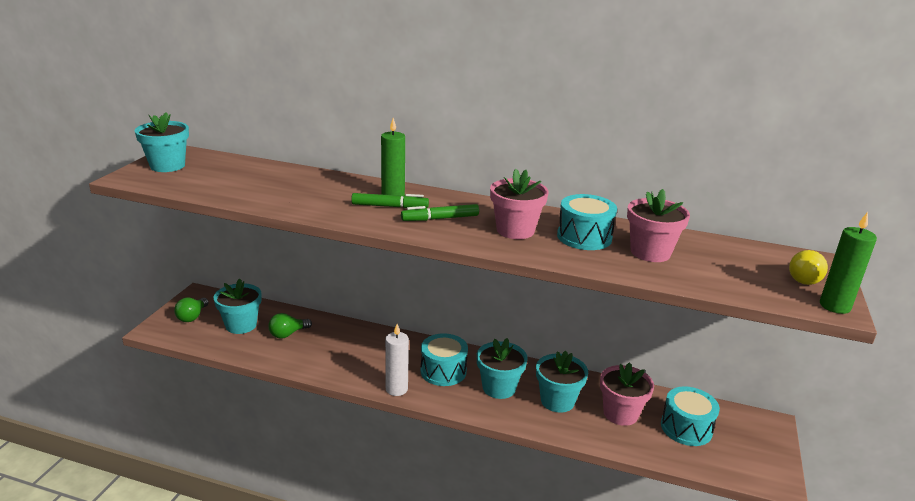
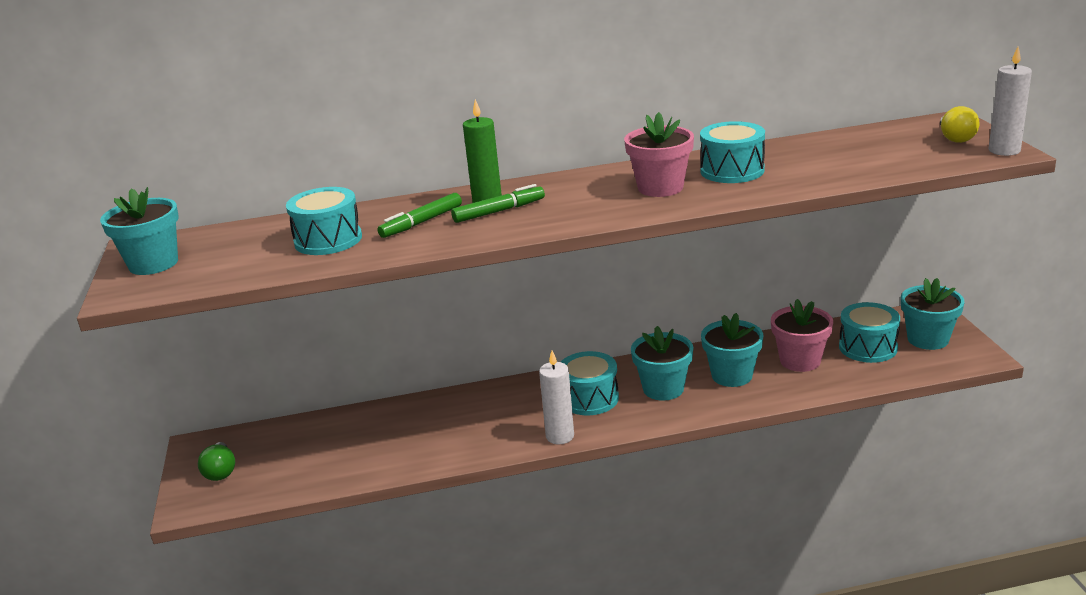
camera: 25 degrees left, 0 degrees up
(241, 325) = (298, 453): turquoise flower pot -> turquoise flower pot (928, 339)
(270, 187) = (328, 240): none -> turquoise drum
(288, 334) = (369, 438): green light bulb -> none
(440, 218) = (570, 203): green marker -> green marker (421, 222)
(650, 252) = (807, 162): pink flower pot -> none
(834, 306) = (1004, 150): green candle -> white candle

